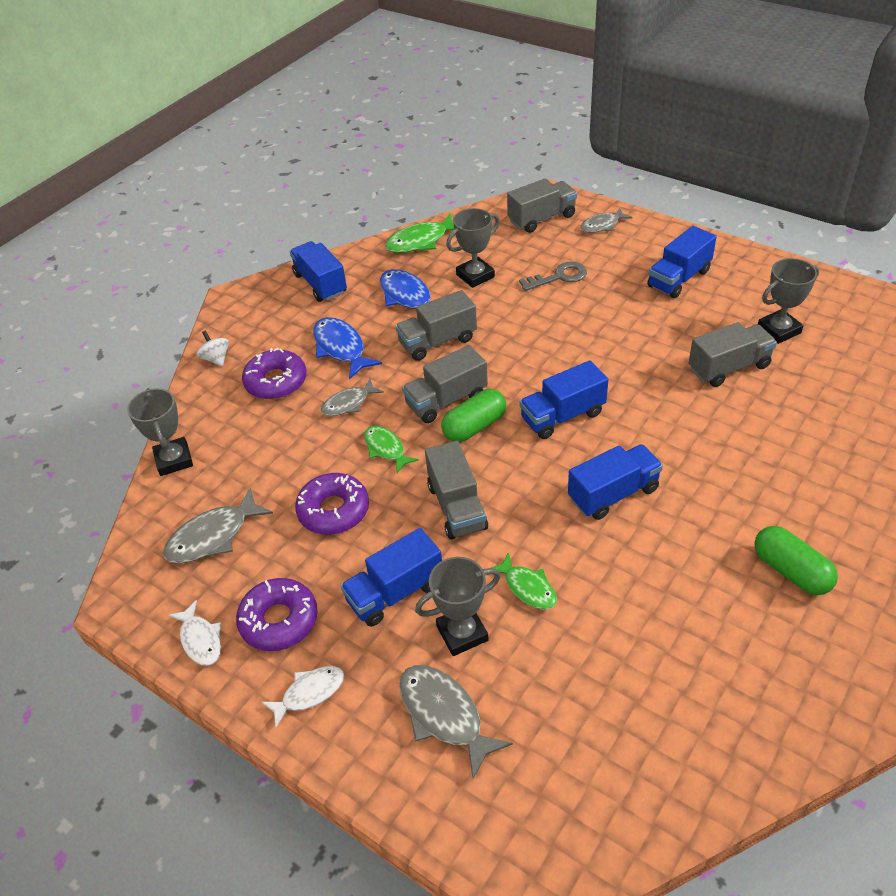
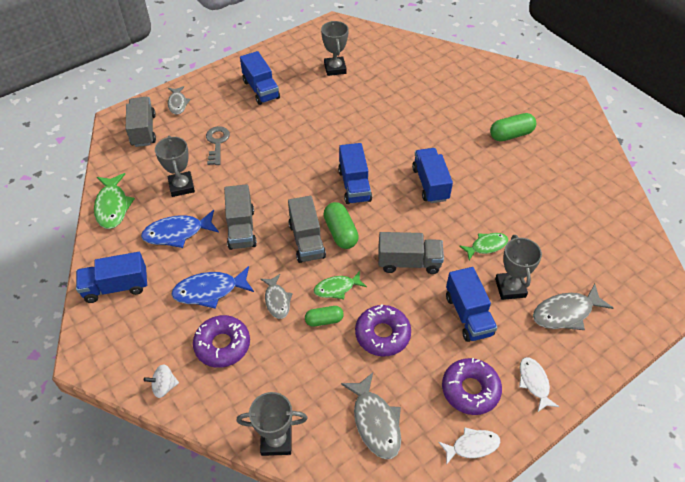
camera: 75 degrees left, 5 degrees up
(335, 451) = (324, 320): none -> green capsule
(729, 368) = (354, 99): grey truck -> none

